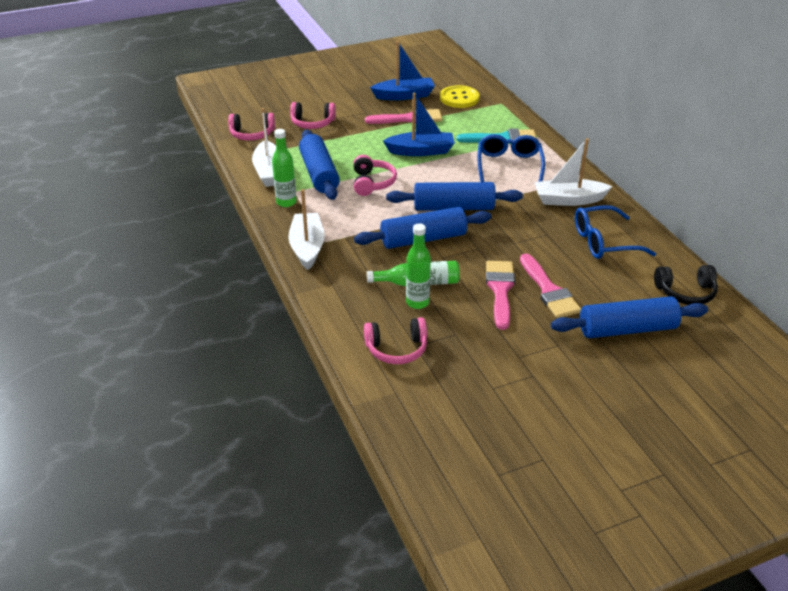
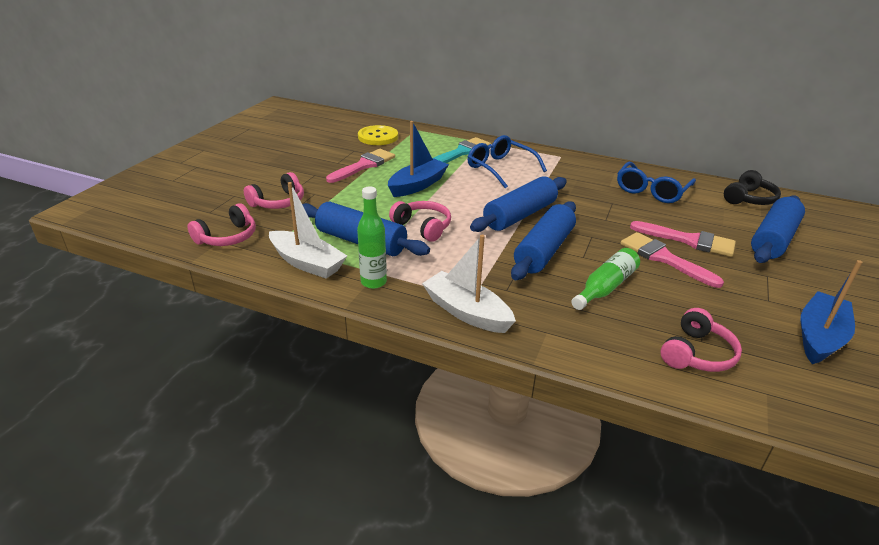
camera: 45 degrees left, 5 degrees down
(404, 96) = (328, 150): blue boat -> blue boat (819, 337)
(417, 302) = (635, 304): green bottle -> none
(568, 200) = (580, 174): white boat -> none

